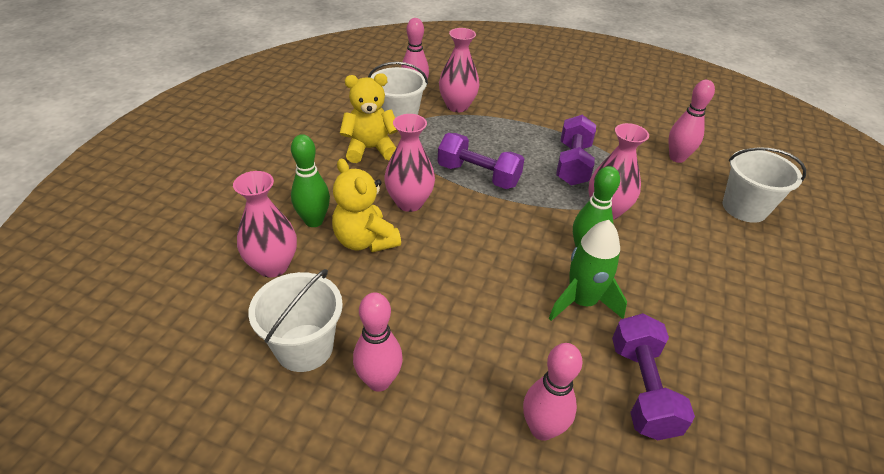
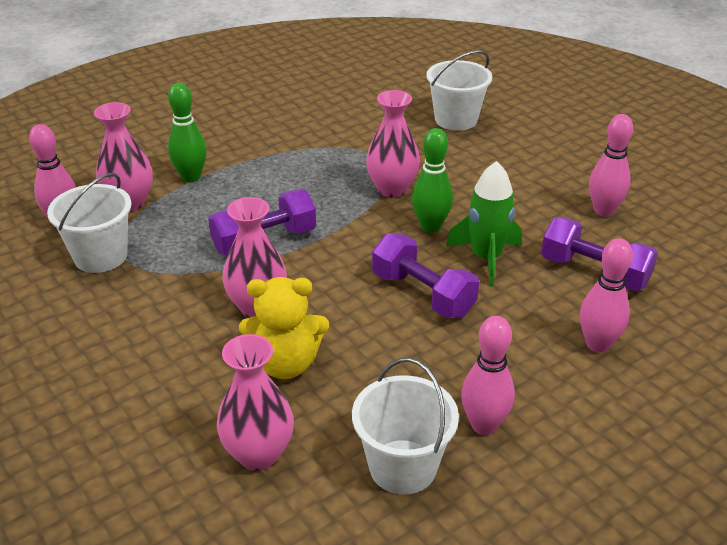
camera: 55 degrees left, 5 degrees down
(314, 221) = (214, 393): green bowling pin -> green bowling pin (191, 177)
(370, 149) = (131, 300): yellow teddy bear -> none
(573, 164) = (311, 175): purple dumbbell -> purple dumbbell (423, 294)
(677, 158) = (364, 116): pink bowling pin -> pink bowling pin (603, 211)

